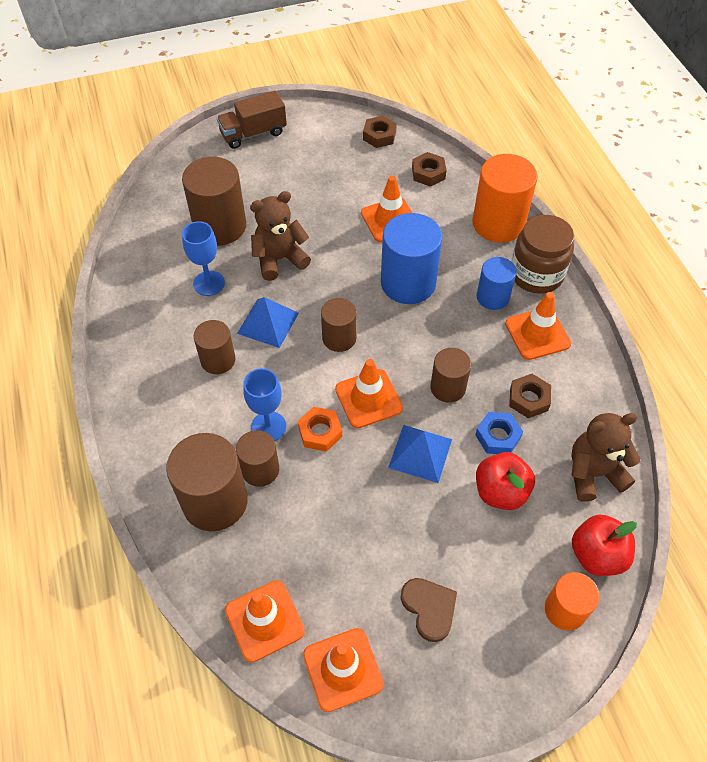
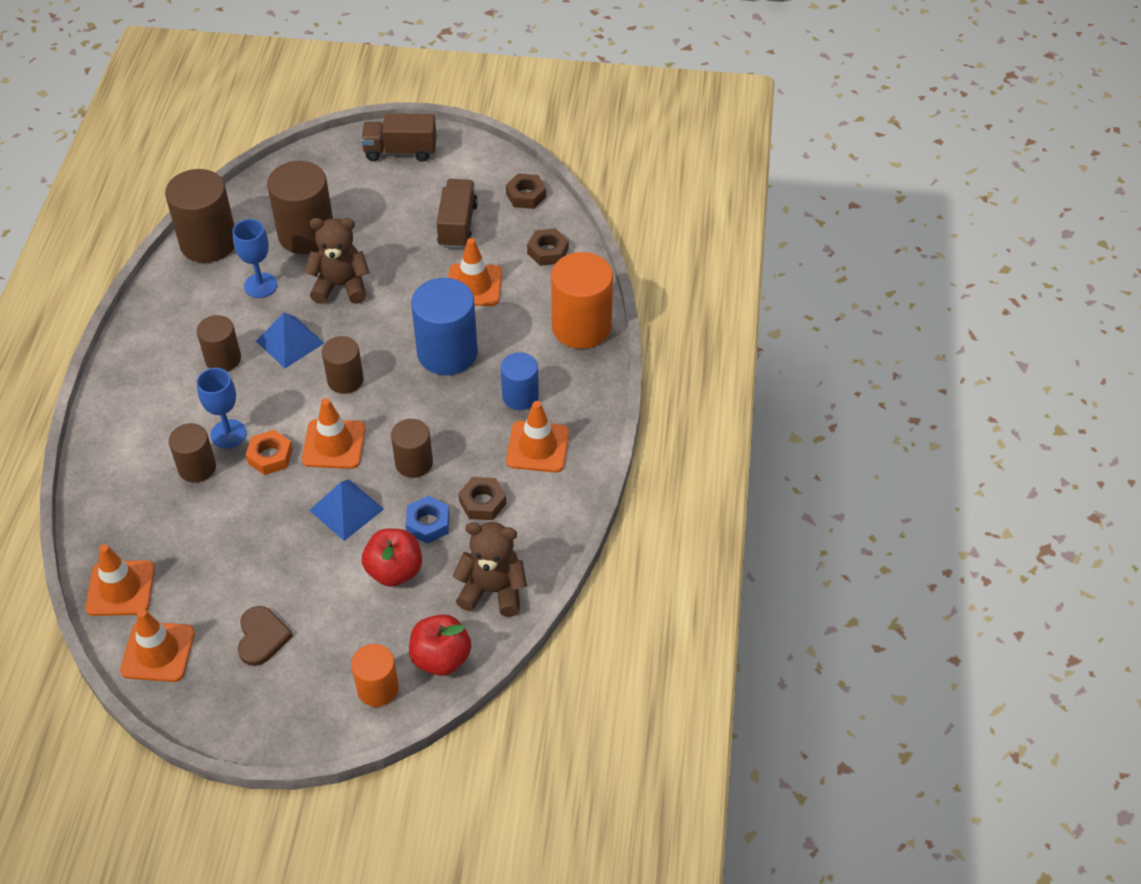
camera: 25 degrees right, 5 degrees down
(215, 501) = (142, 478): brown cylinder -> brown cylinder (208, 242)
(342, 177) = (457, 225): none -> brown truck
(536, 274) = (581, 391): brown jar -> none

